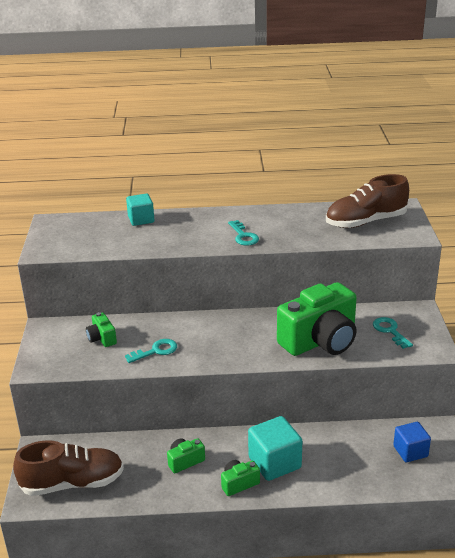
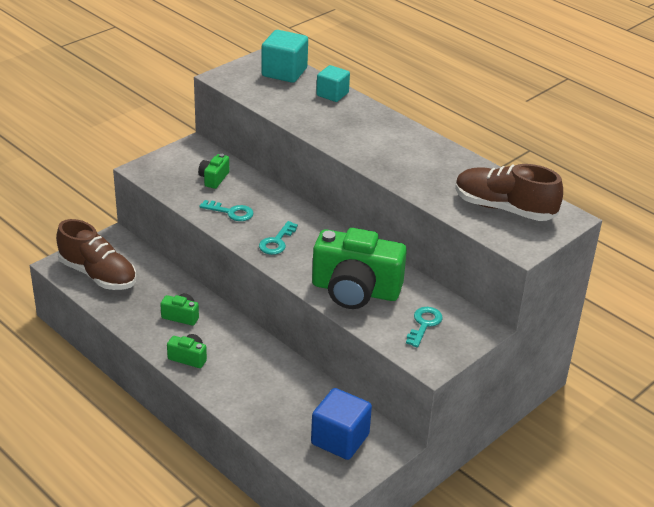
camera: 45 degrees right, 5 degrees up
(243, 236) = (380, 155): turquoise key -> turquoise key (277, 242)
(274, 463) = (233, 365): turquoise cube -> turquoise cube (284, 72)
(410, 451) = (340, 439): blue cube -> blue cube, size x1.51

